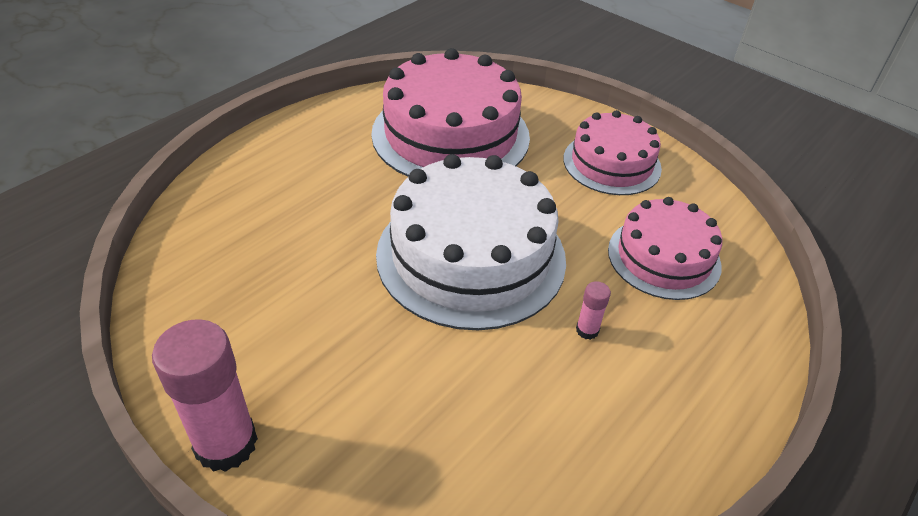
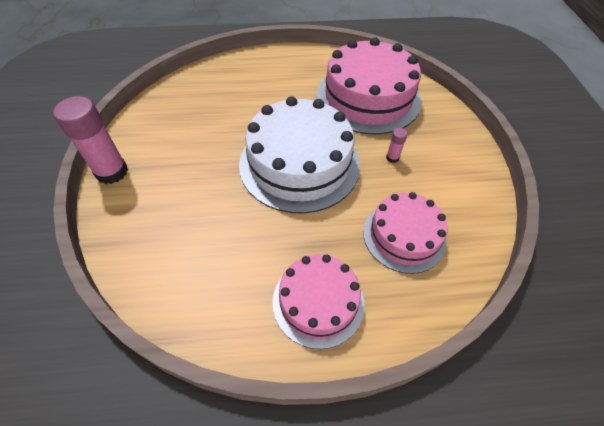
camera: 45 degrees right, 10 degrees up
(587, 330) = (308, 240): pink glue stick -> pink glue stick (392, 158)
(612, 163) = (444, 165): pink cake -> pink cake (318, 302)

